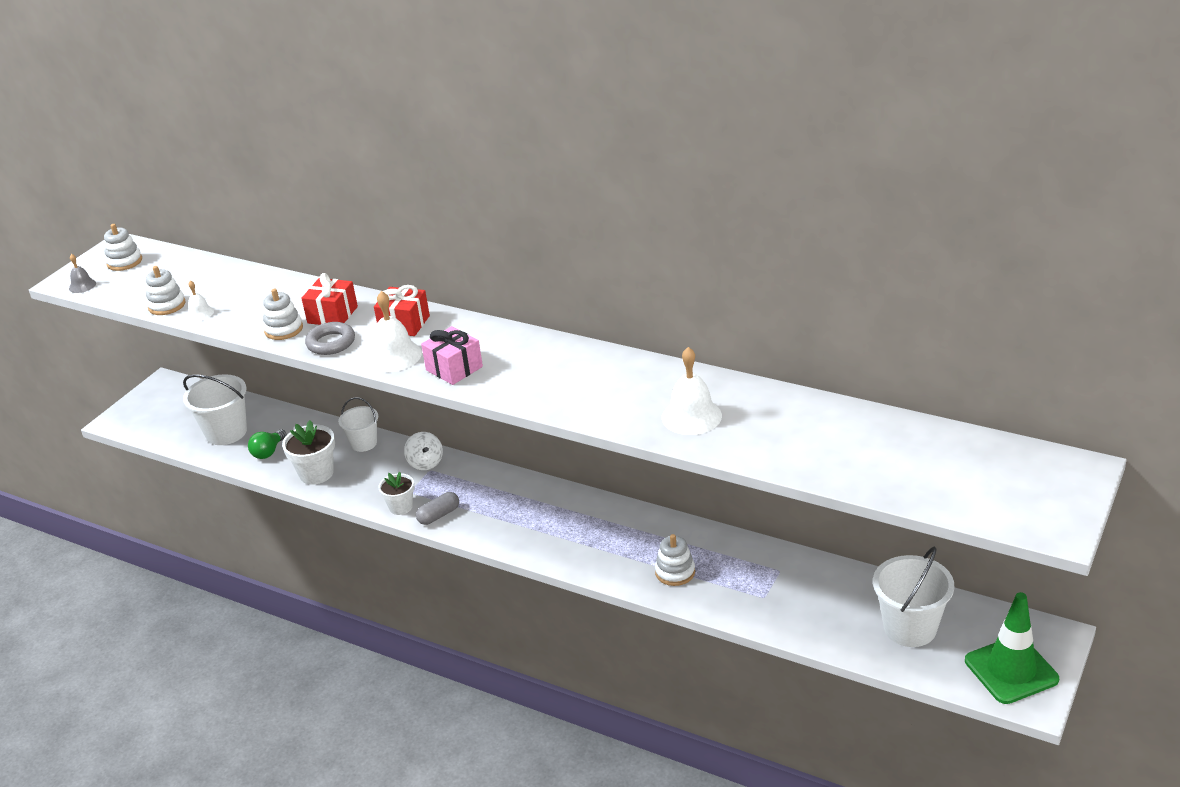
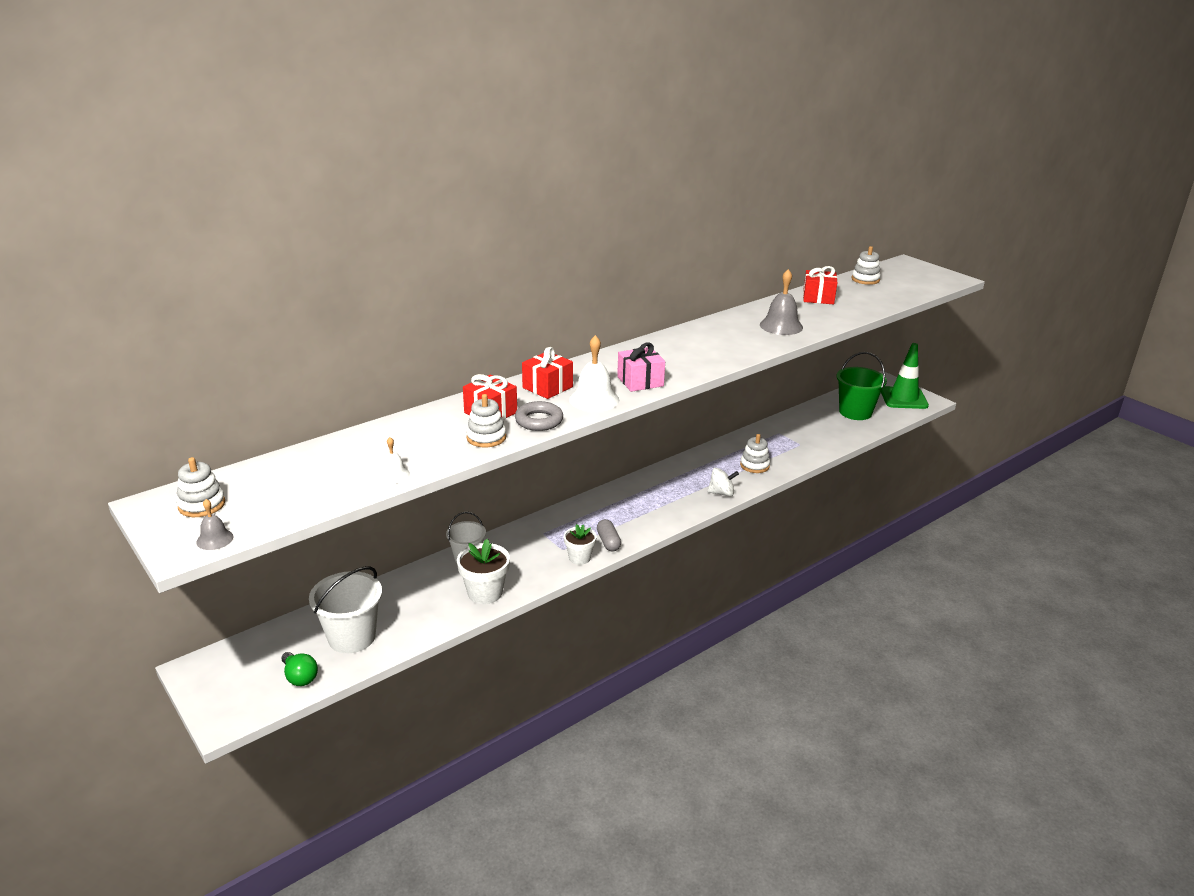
camera: 70 degrees left, 5 degrees down
(167, 305) = (348, 491): white stacking toy -> white stacking toy (865, 279)
(268, 452) = (418, 615): green light bulb -> green light bulb (300, 677)
(425, 463) = (531, 533): white spinning top -> white spinning top (721, 493)
(691, 416) = (781, 326): white bell -> grey bell
(824, 421) = (818, 298): none -> red gift
(910, 628) = (855, 412): white bucket -> green bucket

